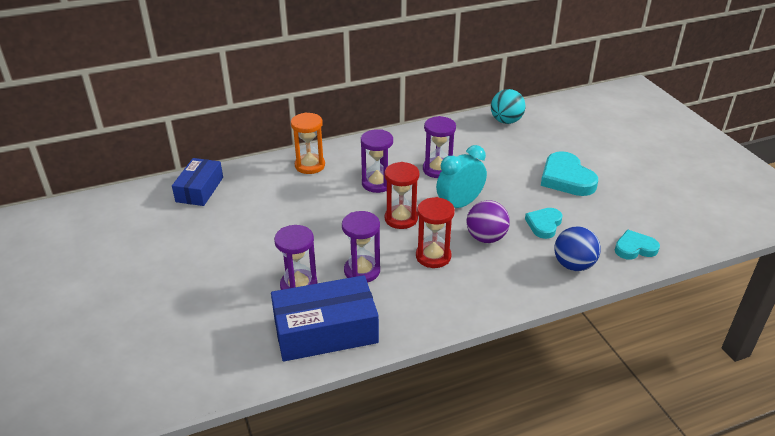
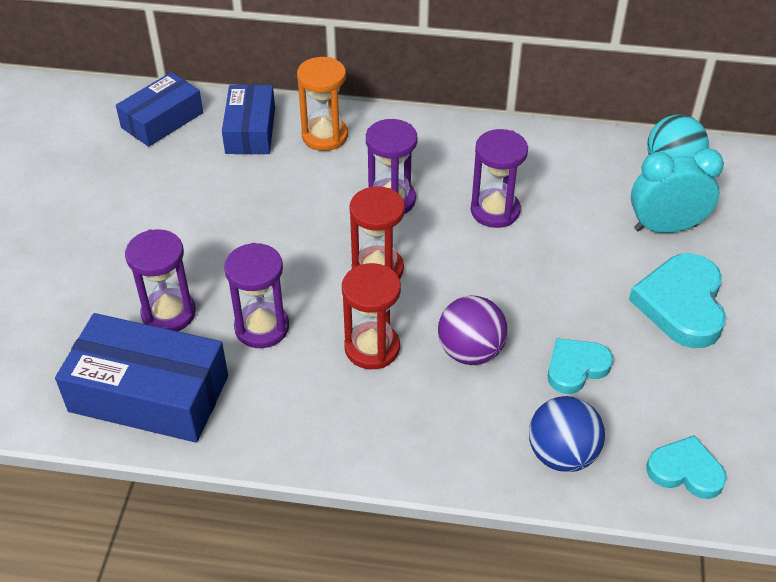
camera: 30 degrees right, 10 degrees up
(262, 177) = (250, 130): none -> blue box
(459, 204) = (478, 281): turquoise clock -> turquoise clock (665, 227)

